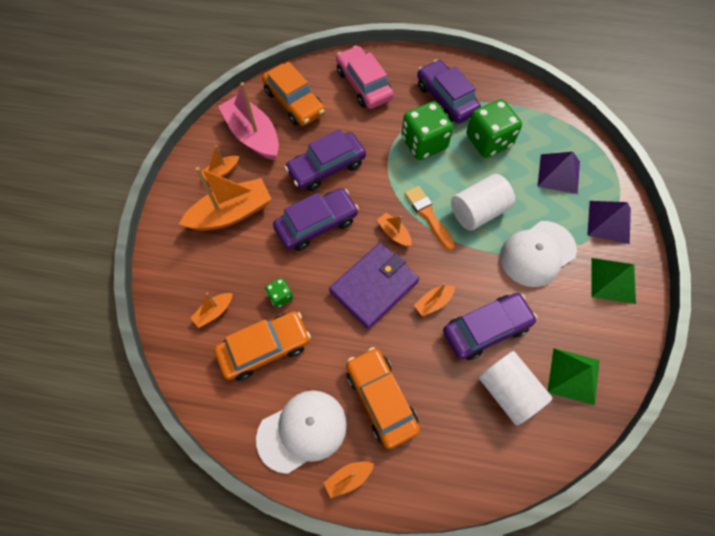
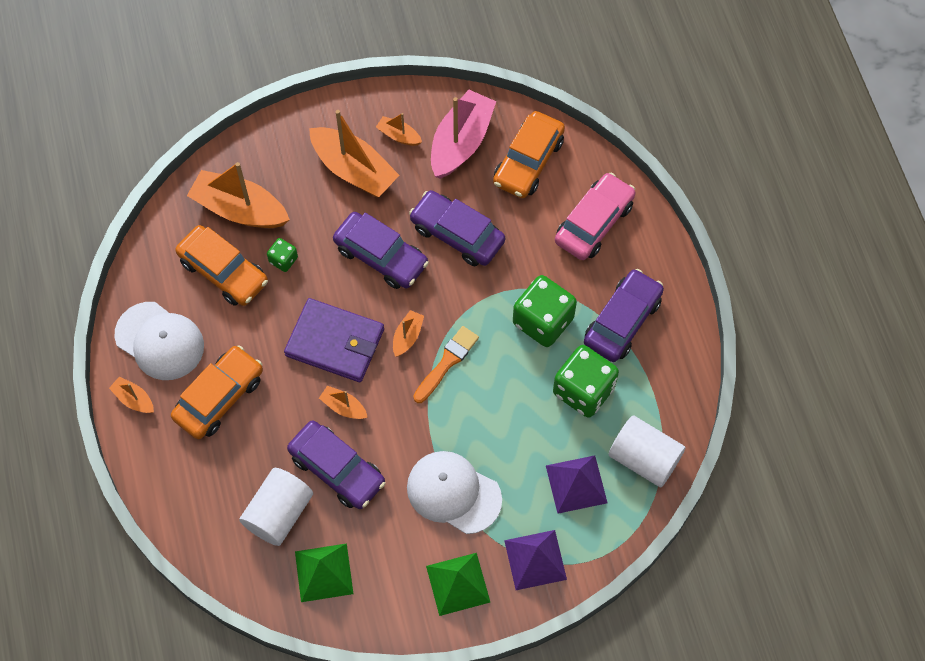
camera: 65 degrees right, 0 degrees up
(214, 312) = (240, 209): orange boat -> orange boat, size x2.11
(478, 211) = (478, 412): white cylinder -> white cylinder (644, 458)

